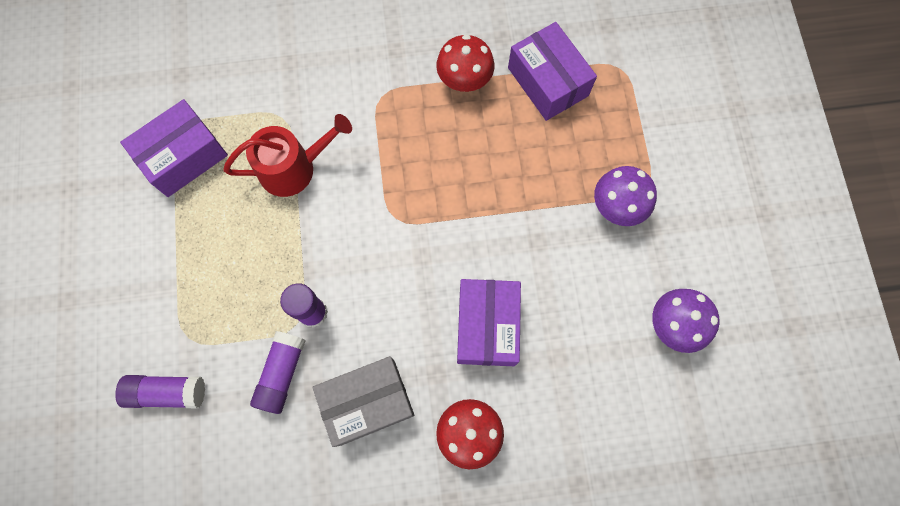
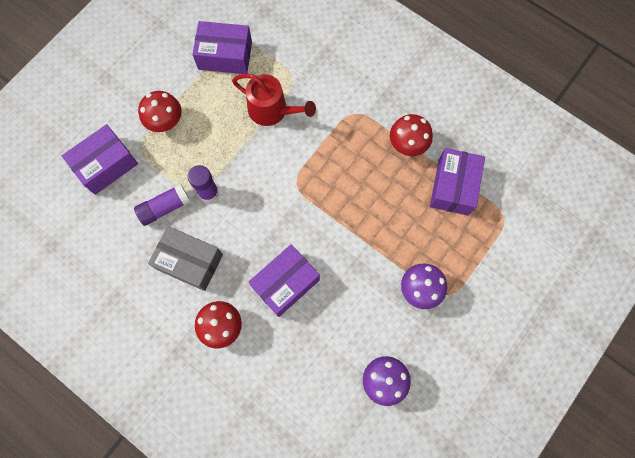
camera: 45 degrees right, 0 degrees up
(167, 392) = (106, 165): purple glue stick -> purple box
(188, 284) = (165, 122): none -> red mushroom

